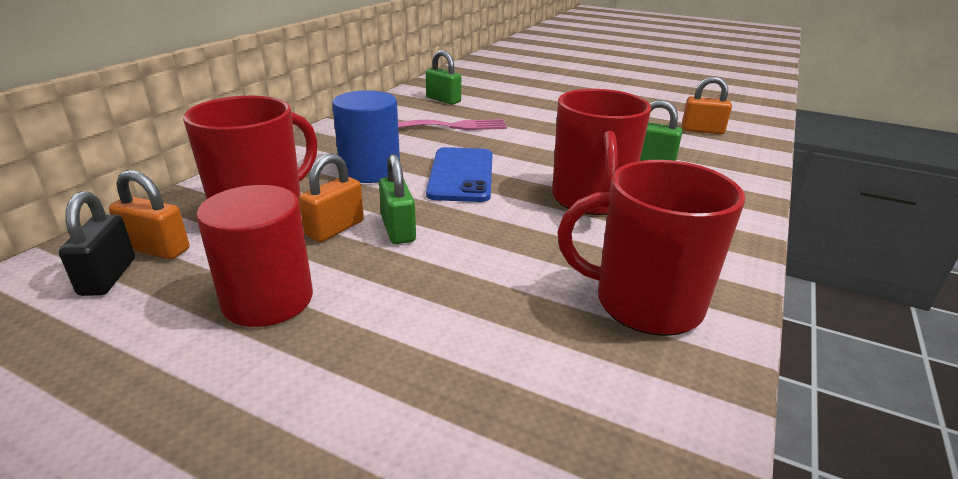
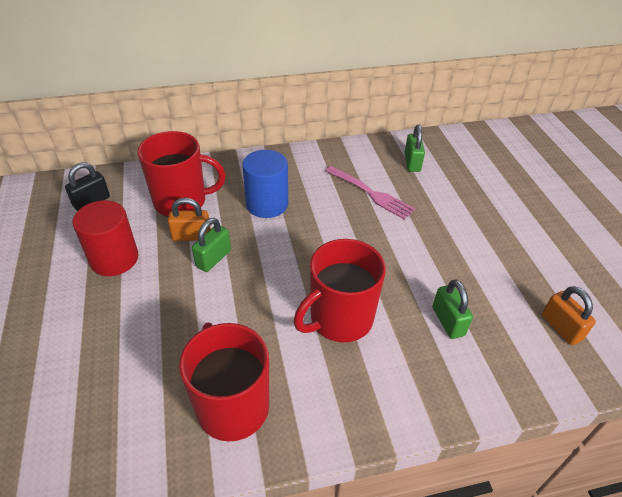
camera: 50 degrees right, 15 degrees up
(157, 249) = (122, 197): orange padlock -> none
(461, 175) = (305, 242): blue phone -> none

